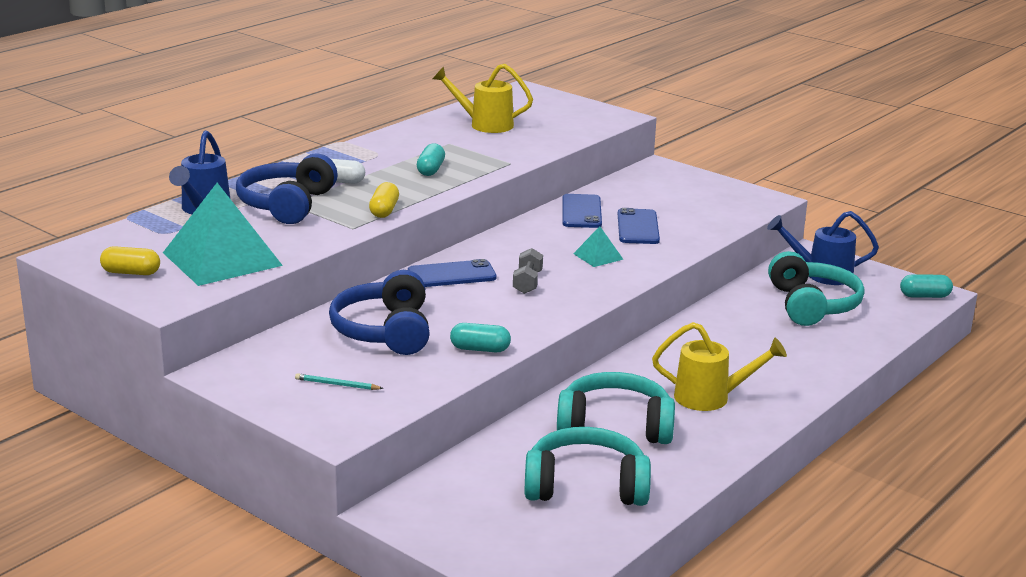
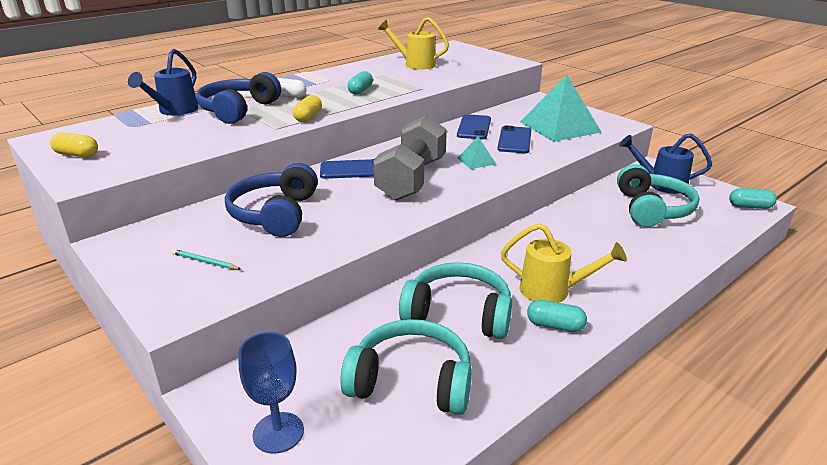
camera: 10 degrees right, 5 degrees up
(222, 259) = (156, 147): turquoise pyramid -> turquoise pyramid (559, 127)
(473, 533) = (278, 432): none -> blue goblet
(480, 349) = (347, 235): turquoise capsule -> turquoise capsule (555, 325)
(527, 282) = (412, 179): grey dumbbell -> grey dumbbell, size x2.30

